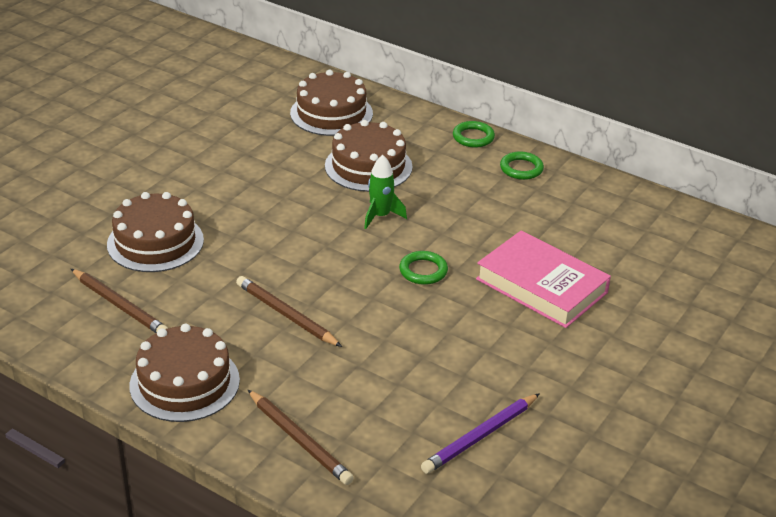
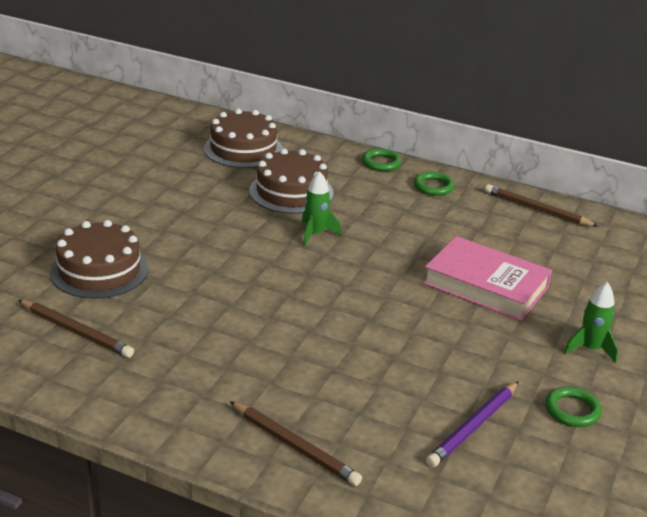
camera: 10 degrees left, 5 degrees down
(184, 383) = (161, 400): brown cake -> none
(286, 315) = (248, 328): brown pencil -> brown pencil (536, 209)
(423, 271) = (370, 279): green ring -> green ring (572, 410)
(629, 364) = (590, 349): none -> green rocket

